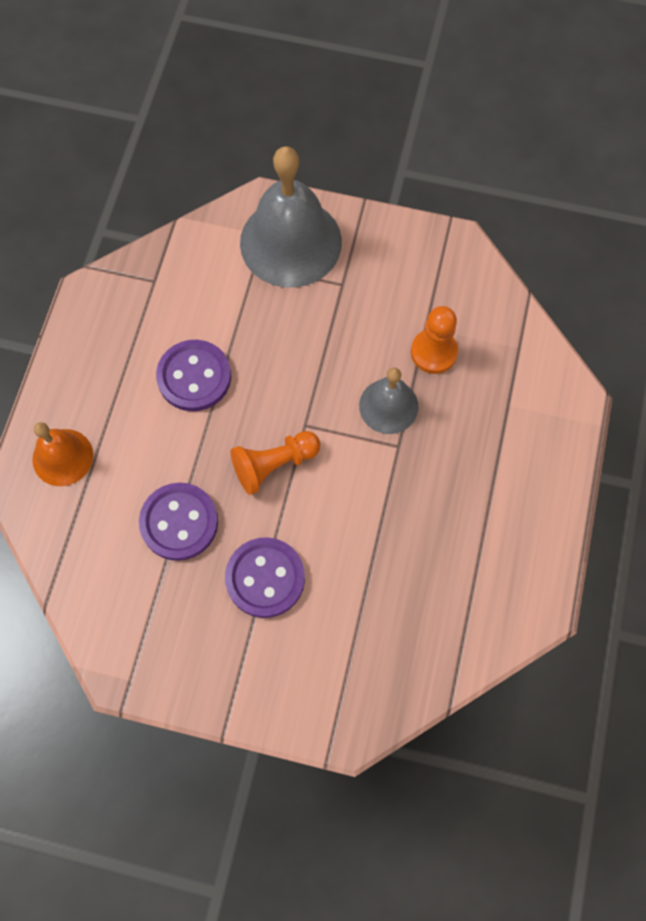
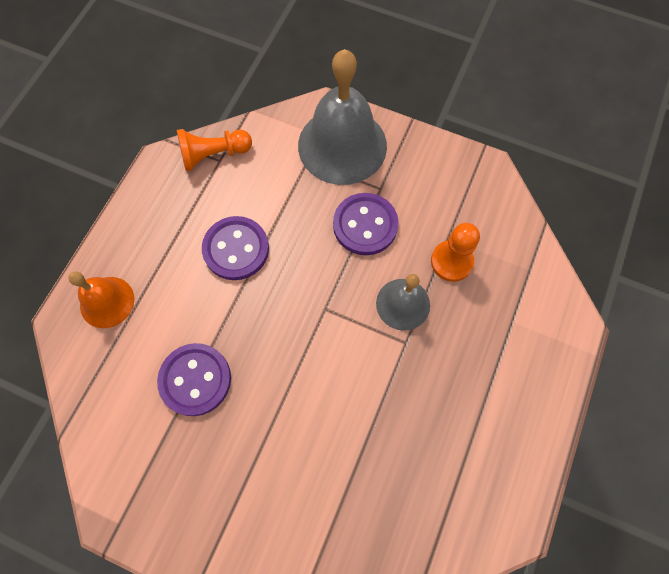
camera: 10 degrees right, 0 degrees up
(265, 578) = (262, 447): purple button -> purple button (365, 225)
(274, 465) = (290, 341): orange pawn -> orange pawn (214, 155)

